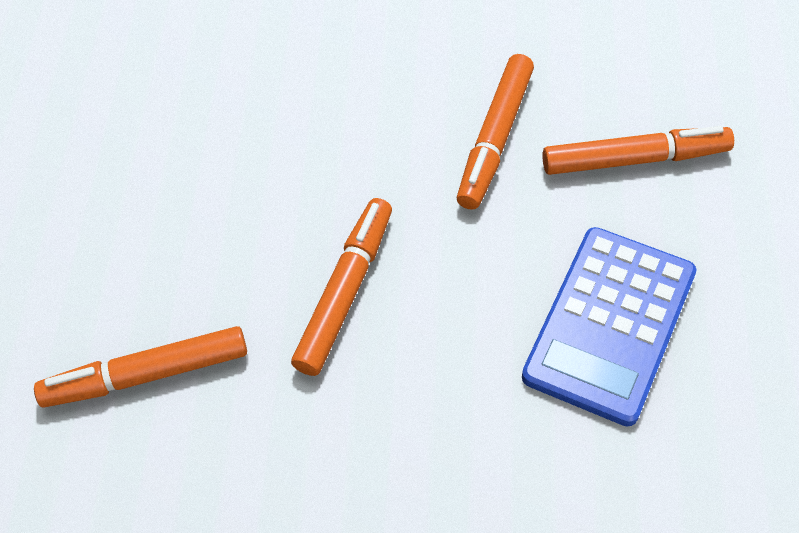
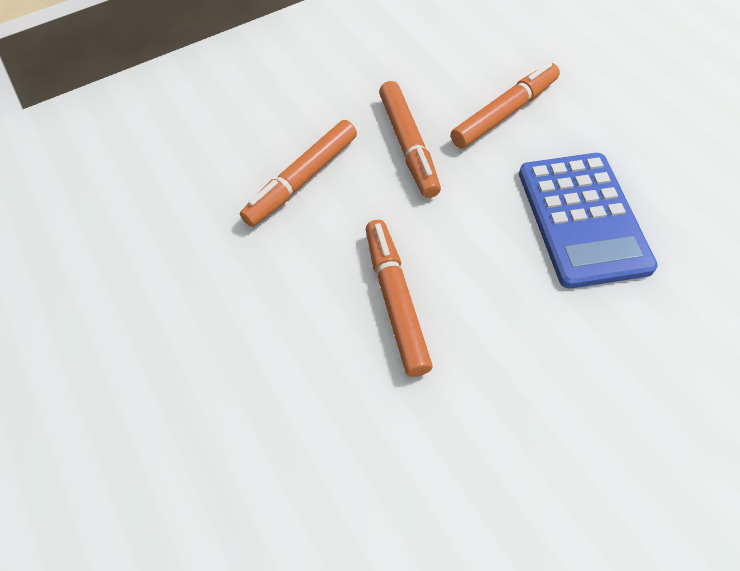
camera: 35 degrees left, 0 degrees up
(146, 374) = (295, 457): orange marker -> orange marker (302, 180)

